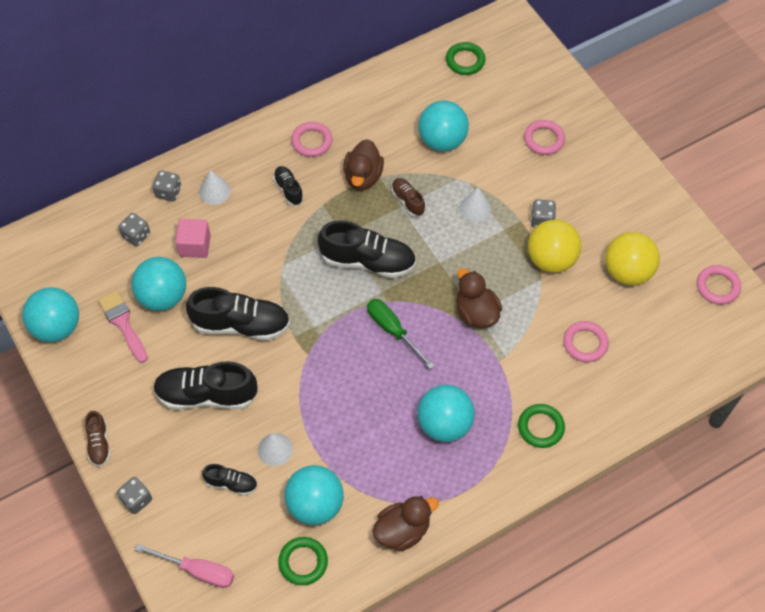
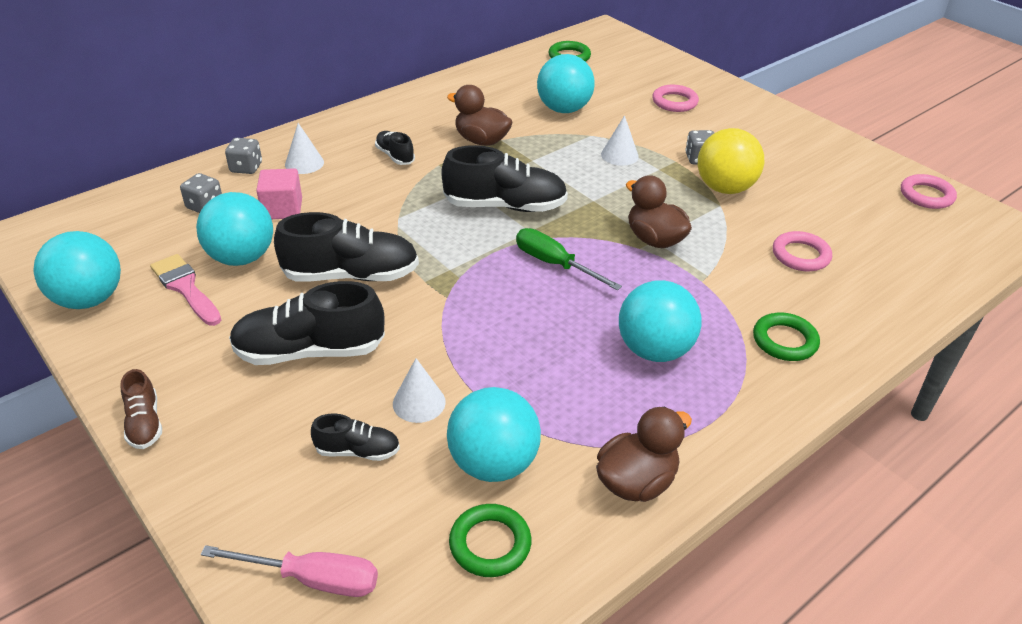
camera: 10 degrees left, 20 degrees down
(136, 500) = (204, 489): grey dice -> none
(312, 141) = (415, 119): pink ring -> none
(363, 177) = (481, 141): brown duck -> brown duck turned 120 degrees clockwise
(408, 201) = (539, 155): brown shoe -> none
(627, 272) = (817, 191): yellow ball -> none

